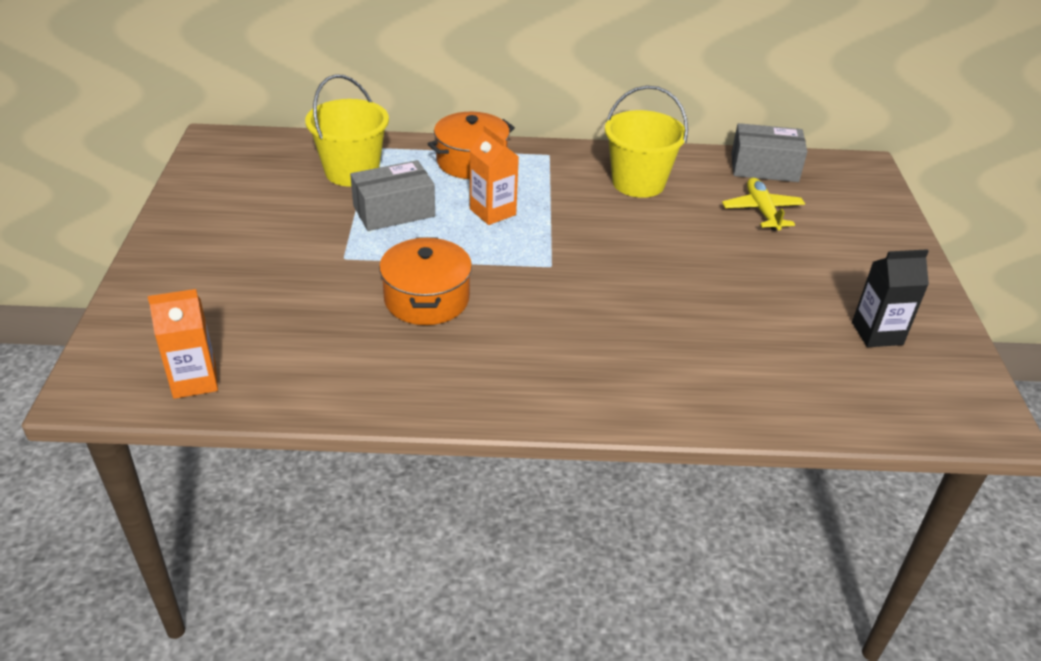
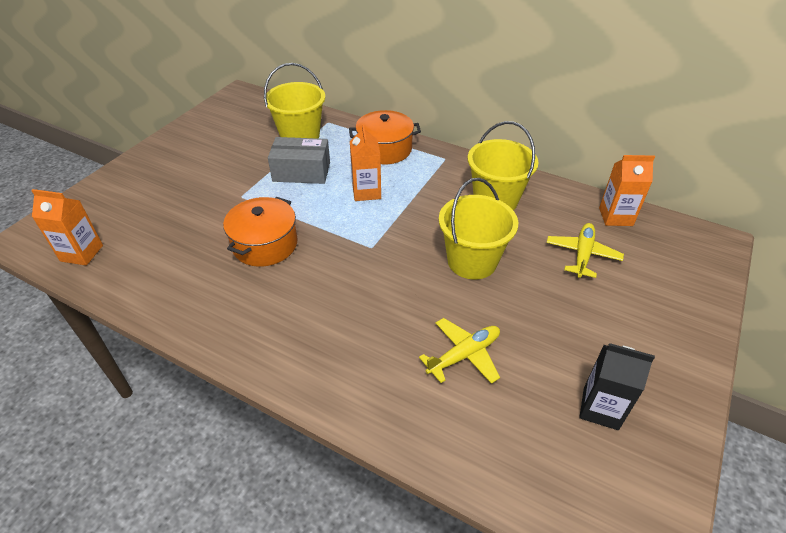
camera: 30 degrees right, 5 degrees up
(665, 248) = (472, 261): none -> yellow bucket
(729, 332) = (464, 355): none -> yellow plane
(764, 168) = (615, 216): grey box -> orange carton

